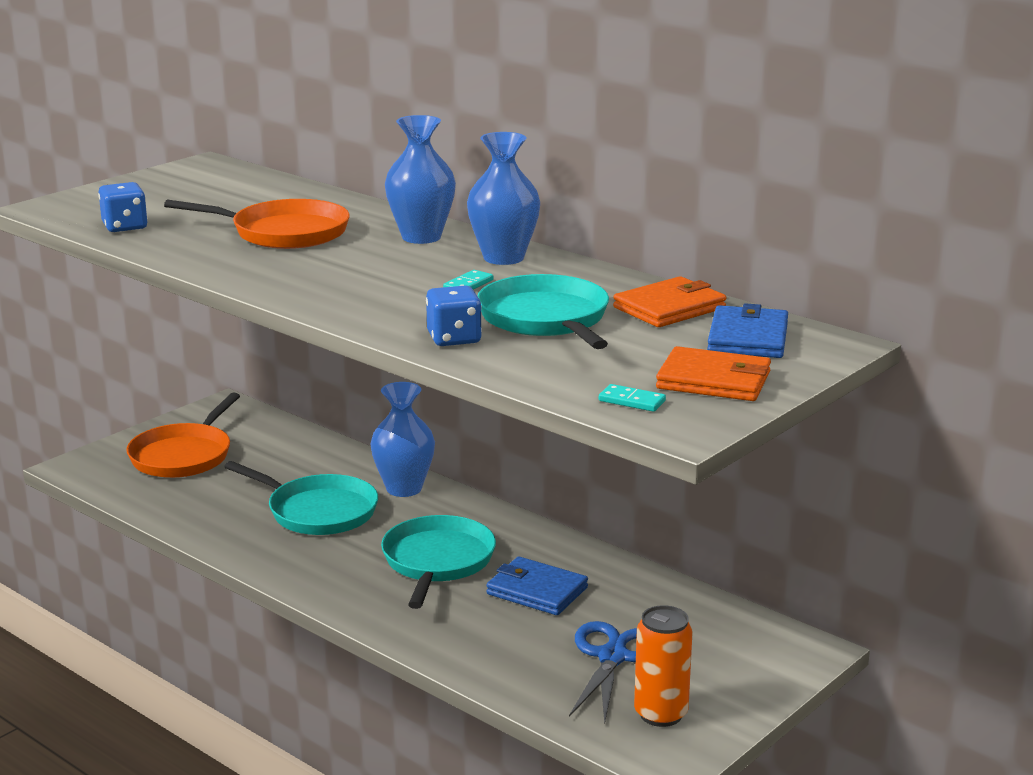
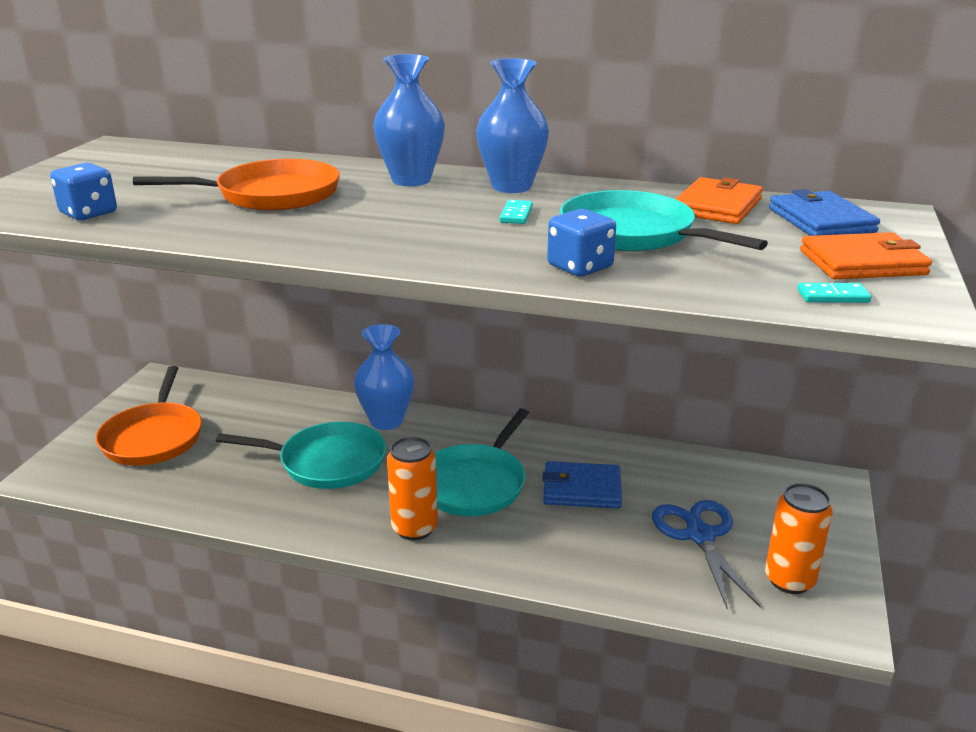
camera: 25 degrees left, 5 degrees up
(349, 583) = (414, 528): none -> orange can
(437, 561) = (474, 484): turquoise pan -> turquoise pan turned 135 degrees counterclockwise

